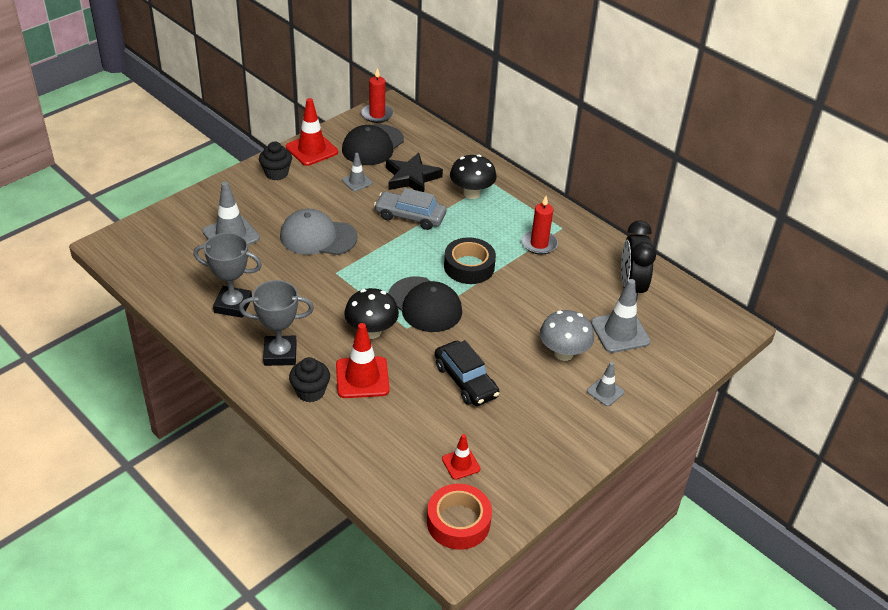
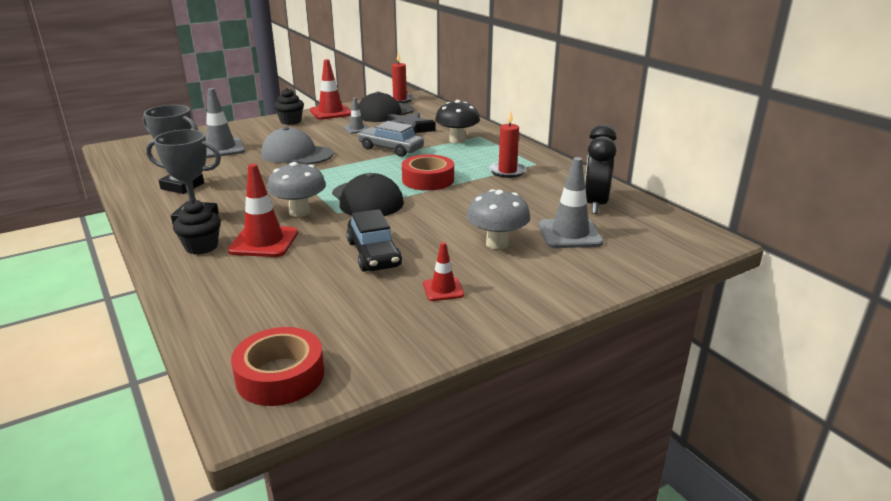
camera: 15 degrees right, 15 degrees down
(371, 331) = (299, 212): black mushroom -> grey mushroom
(461, 464) = (322, 321): red traffic cone -> red traffic cone (443, 289)
(469, 266) = (428, 180): black tape -> red tape
(605, 392) = (533, 277): grey traffic cone -> none

